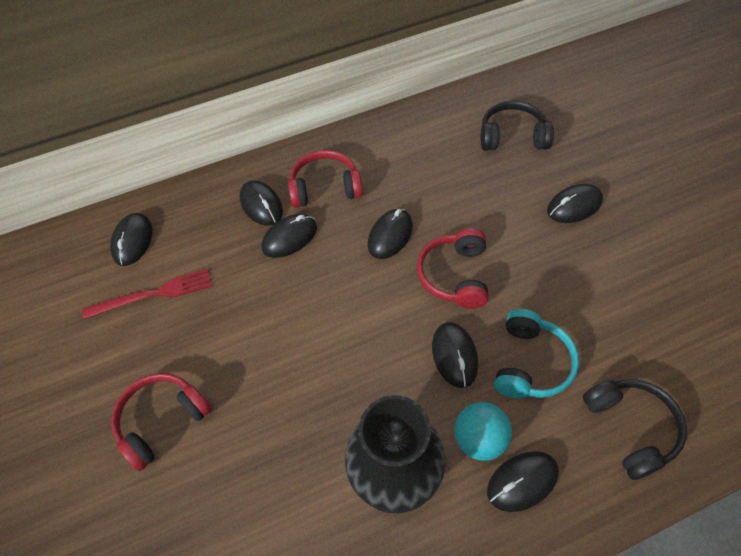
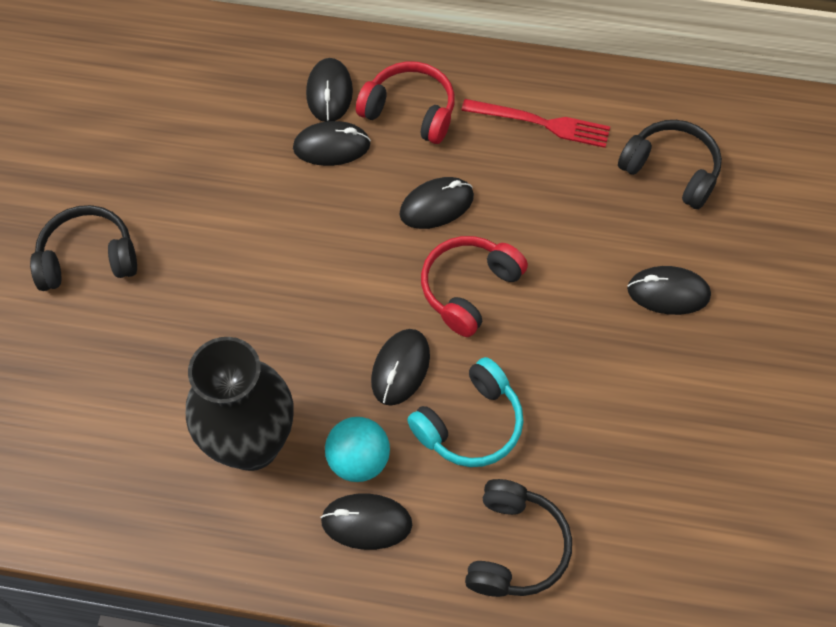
camera: 30 degrees right, 5 degrees up
(133, 241) = (177, 59): black mouse -> none
(154, 294) = (160, 128): red fork -> red fork (541, 123)
(162, 421) = (88, 258): red headphones -> black headphones

